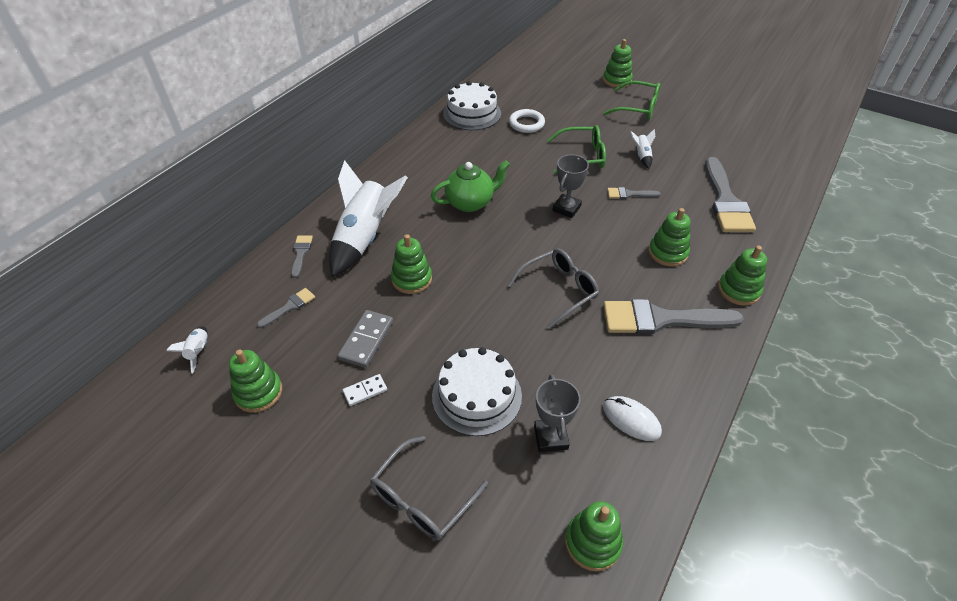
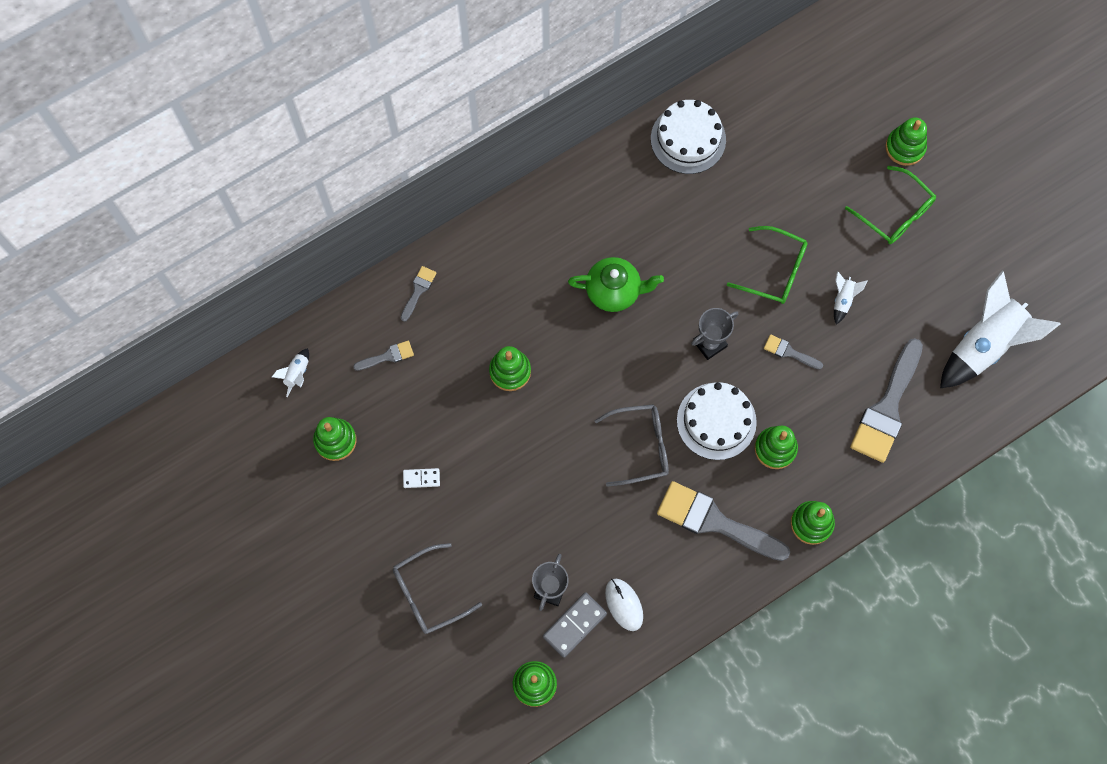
camera: 25 degrees right, 25 degrees up
(365, 238) = (486, 296): white rocket -> white rocket (984, 345)
(366, 340) = (442, 425): grey domino -> grey domino (575, 625)
(476, 396) = (510, 525): white cake -> white cake (716, 421)
(526, 124) = (743, 186): white ring -> none

